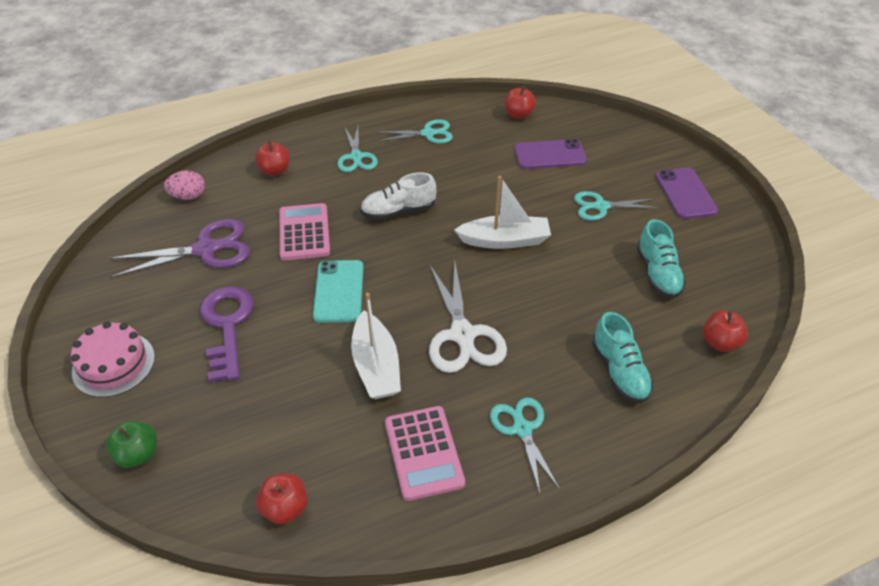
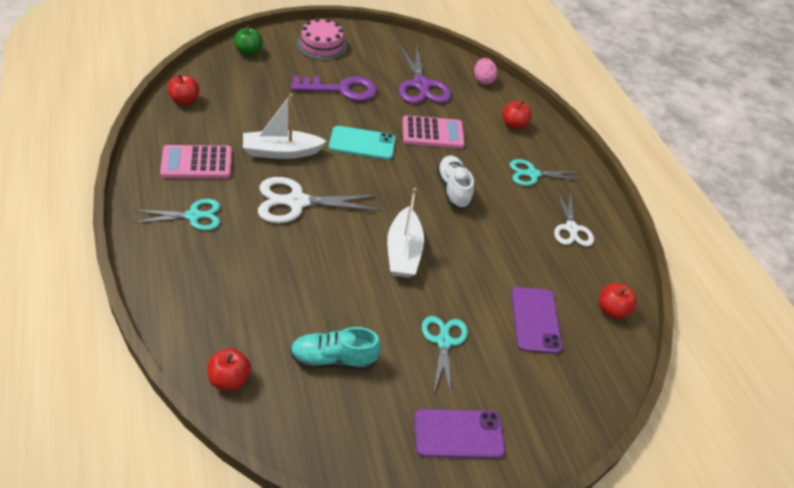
camera: 90 degrees right, 0 degrees up
(428, 133) = (571, 228): turquoise scissors -> white scissors
(619, 371) = (224, 290): turquoise shoe -> none

